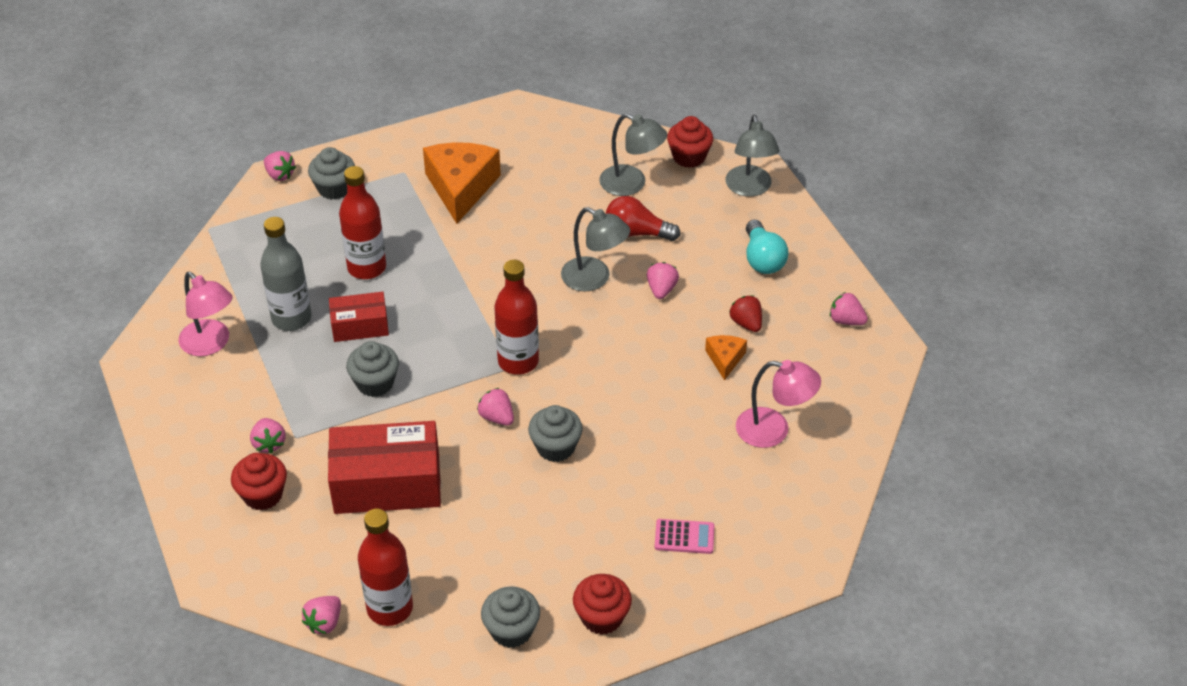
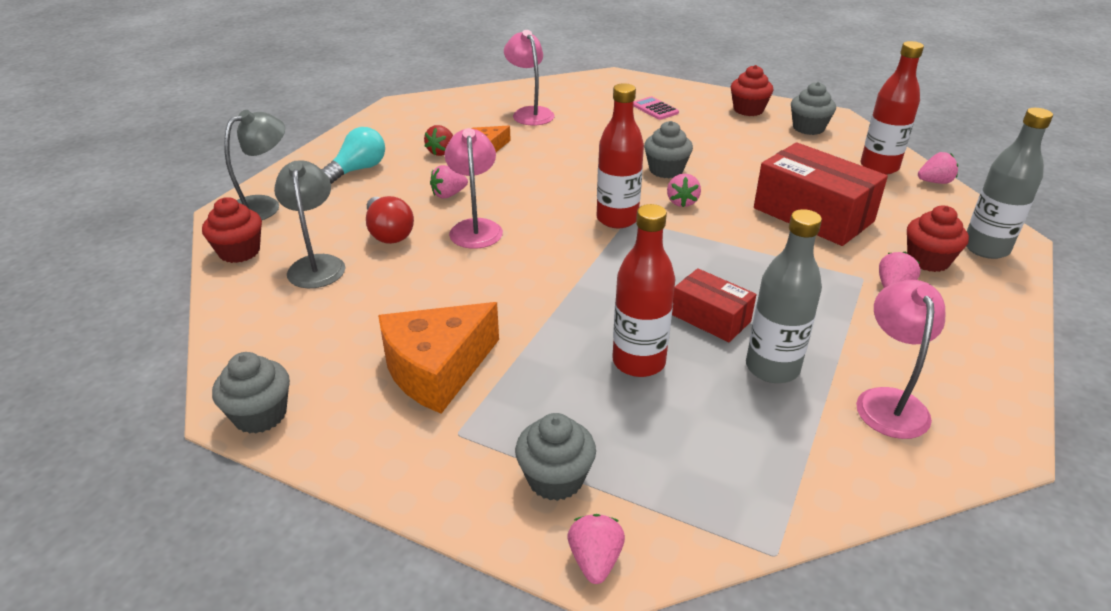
camera: 130 degrees left, 10 degrees down
(228, 547) = (985, 248): none -> grey bottle
(375, 383) = (749, 271): grey cupcake -> grey cupcake (260, 415)
(594, 279) = (475, 227): grey lamp -> pink lamp
(846, 320) = (391, 123): pink strawberry -> none

